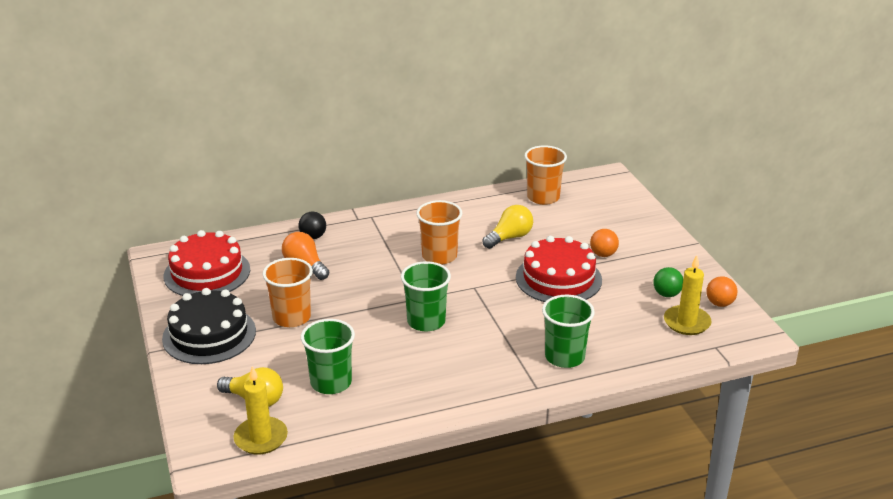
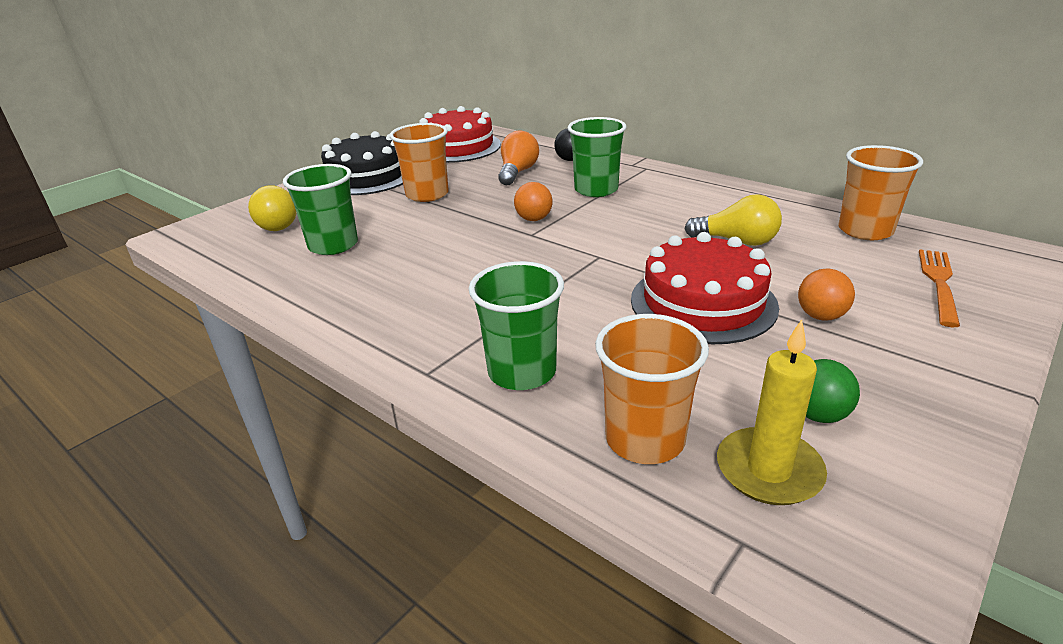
camera: 60 degrees right, 0 degrees up
(261, 438) = (219, 246): yellow candle -> none
(426, 321) = (494, 253): green cup -> green cup (596, 190)
(439, 256) = (630, 218): orange cup -> orange cup (645, 439)
(609, 210) = (939, 283): none -> orange fork
(719, 303) = (892, 495): orange ball -> orange ball (534, 219)

